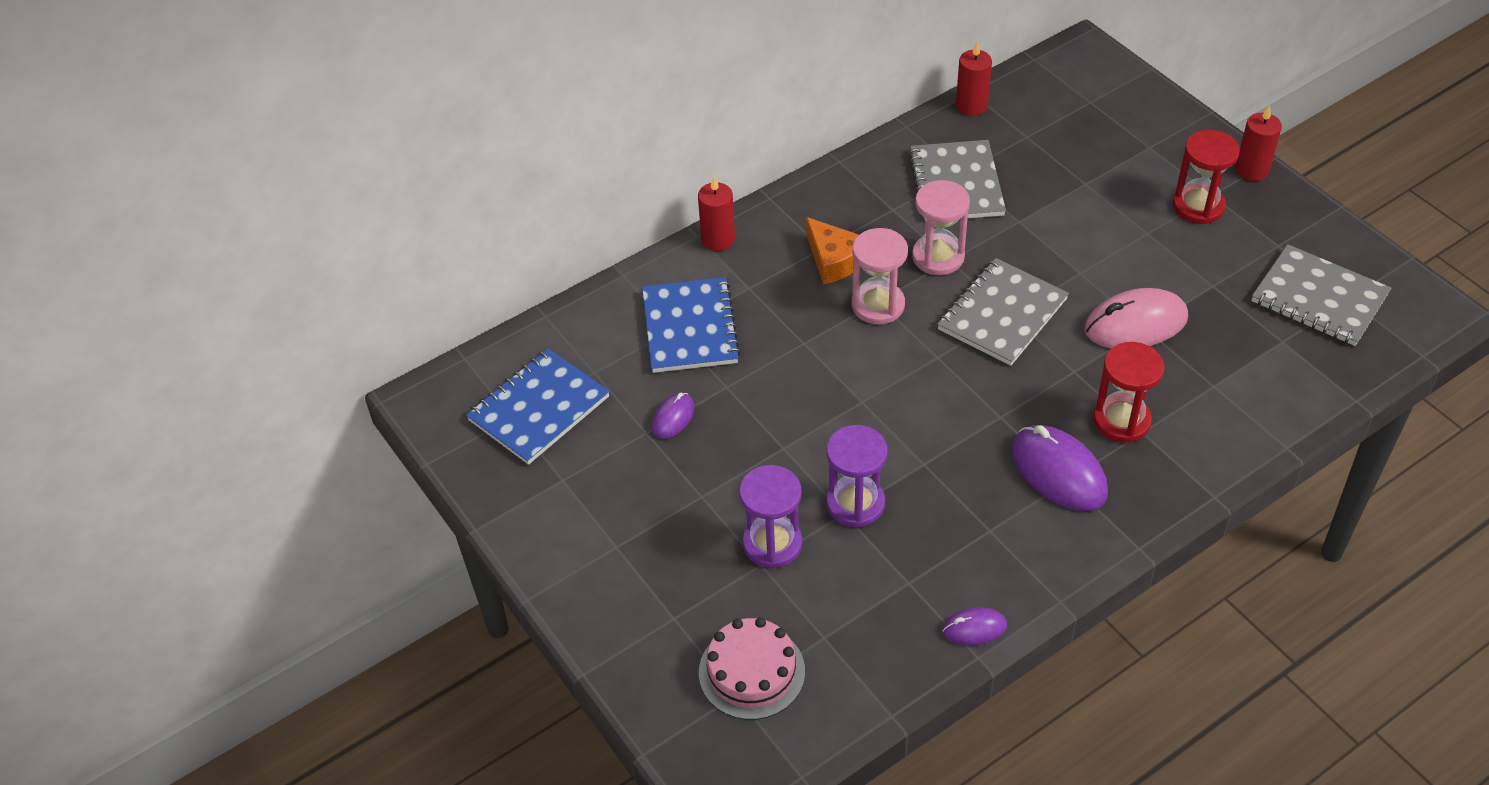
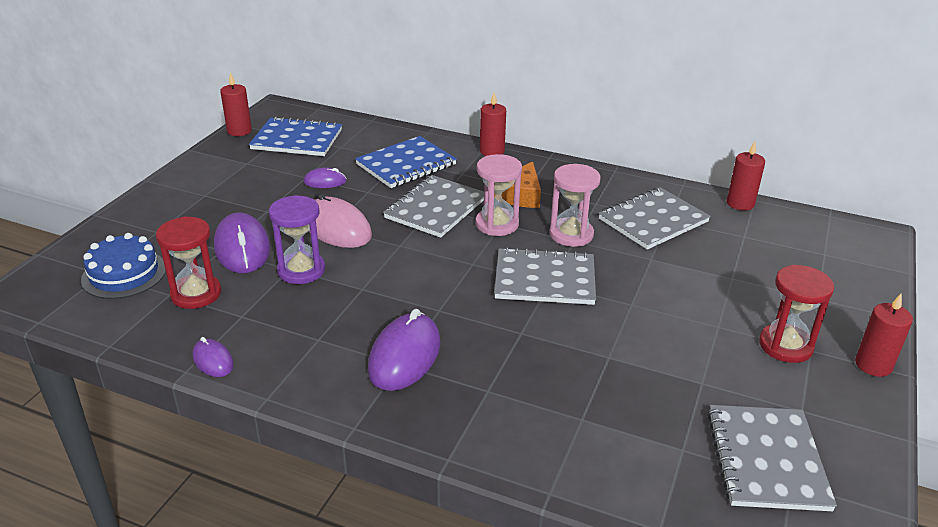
camera: 55 degrees right, 15 degrees down
(462, 461) = (239, 131): none -> red candle
(751, 672) = (124, 274): pink cake -> blue cake
(772, 543) = (242, 248): purple hourglass -> purple mouse
(809, 341) = (436, 208): none -> grey notebook
(1121, 420) = (490, 374): red hourglass -> red hourglass (196, 294)
(1135, 324) = (606, 350): pink mouse -> pink mouse (336, 228)

